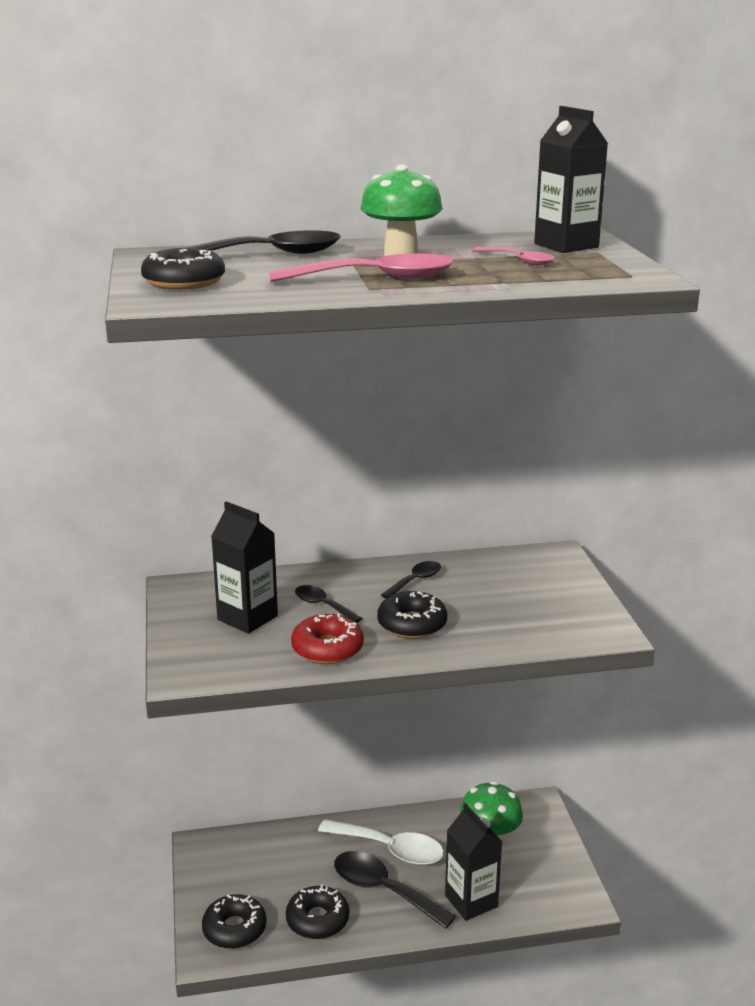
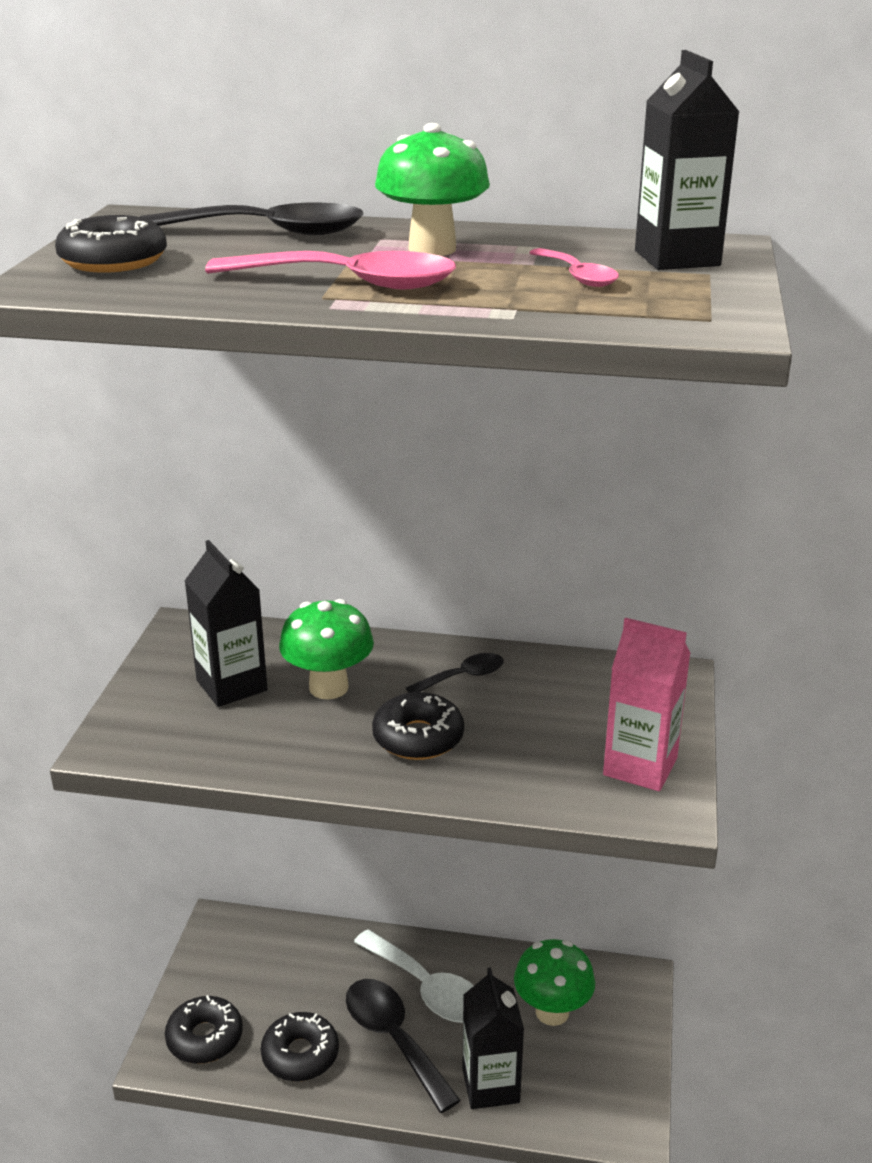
camera: 20 degrees right, 5 degrees up
(322, 605) = (328, 687): black spoon -> green mushroom
(327, 649) = (294, 748): red donut -> none
(575, 612) = (640, 766): none -> pink carton

